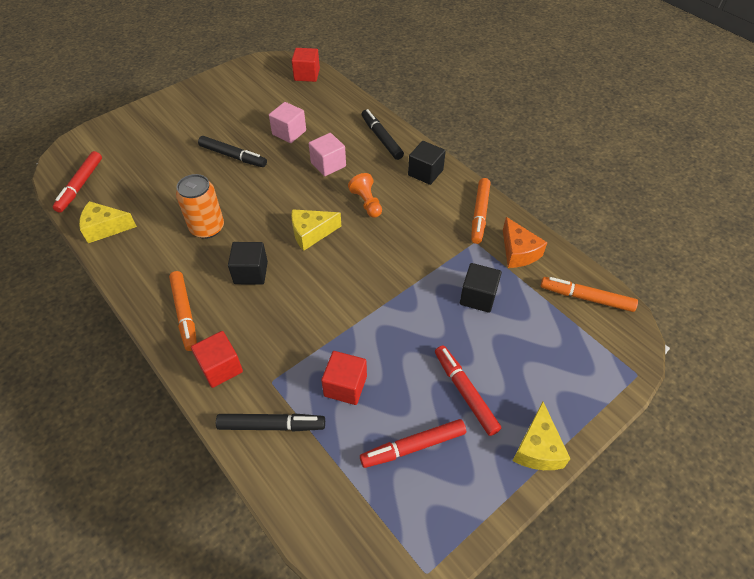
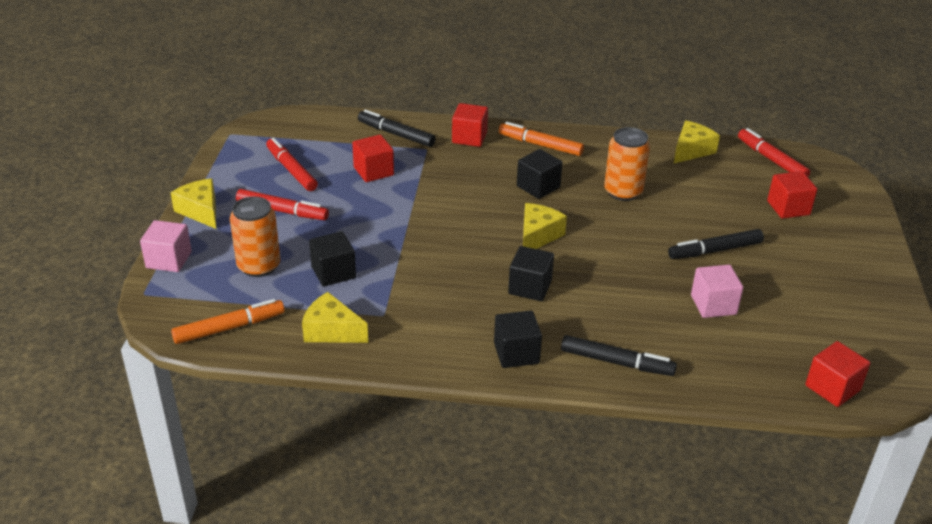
camera: 135 degrees right, 15 degrees down
(145, 151) = (788, 208): none -> red cube
(271, 425) = (396, 134): black marker -> black marker turned 75 degrees clockwise
(328, 164) = (621, 299): pink cube -> pink cube (169, 260)
(367, 203) = (530, 287): orange pawn -> black cube
(413, 447) = (291, 170): red marker -> red marker turned 60 degrees counterclockwise
(480, 214) = (407, 344): orange marker -> none
(518, 252) = (331, 331): orange cheese -> yellow cheese
(528, 341) = (259, 266): none -> orange can

